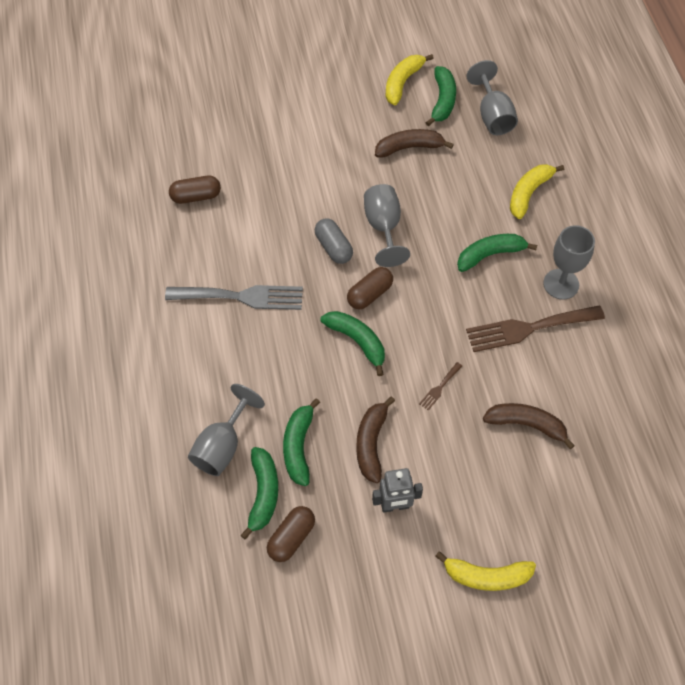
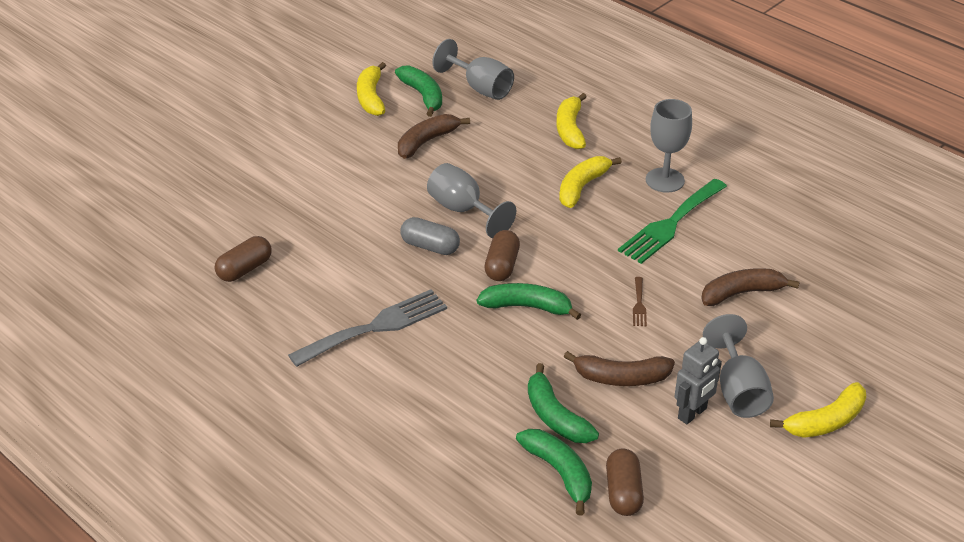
camera: 35 degrees left, 20 degrees down
(222, 446) = (479, 456): grey goblet -> grey goblet (738, 391)
(371, 444) = (621, 378): brown banana -> brown banana turned 60 degrees counterclockwise
(490, 255) = (582, 187): green banana -> yellow banana
(528, 328) = (670, 224): brown fork -> green fork

